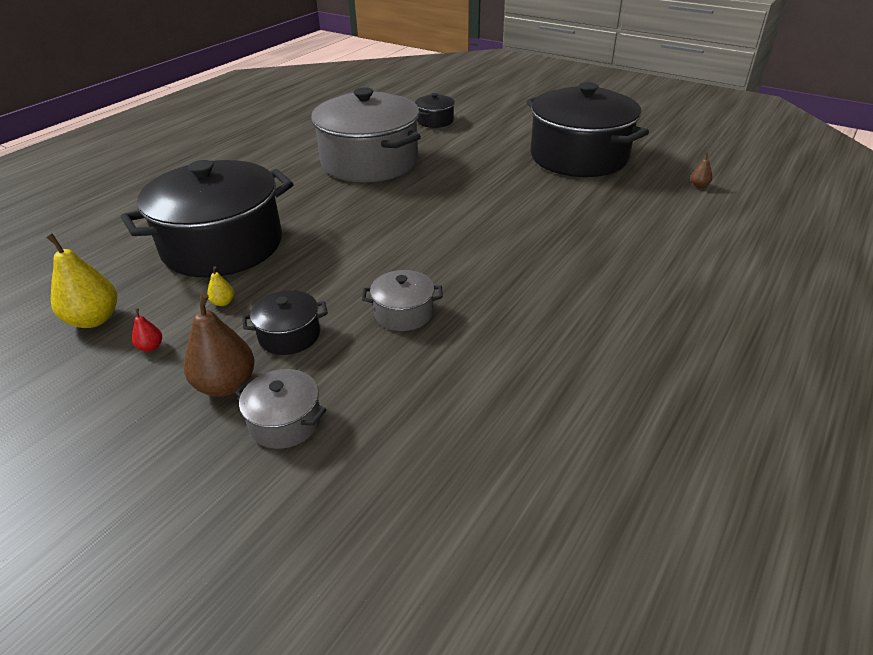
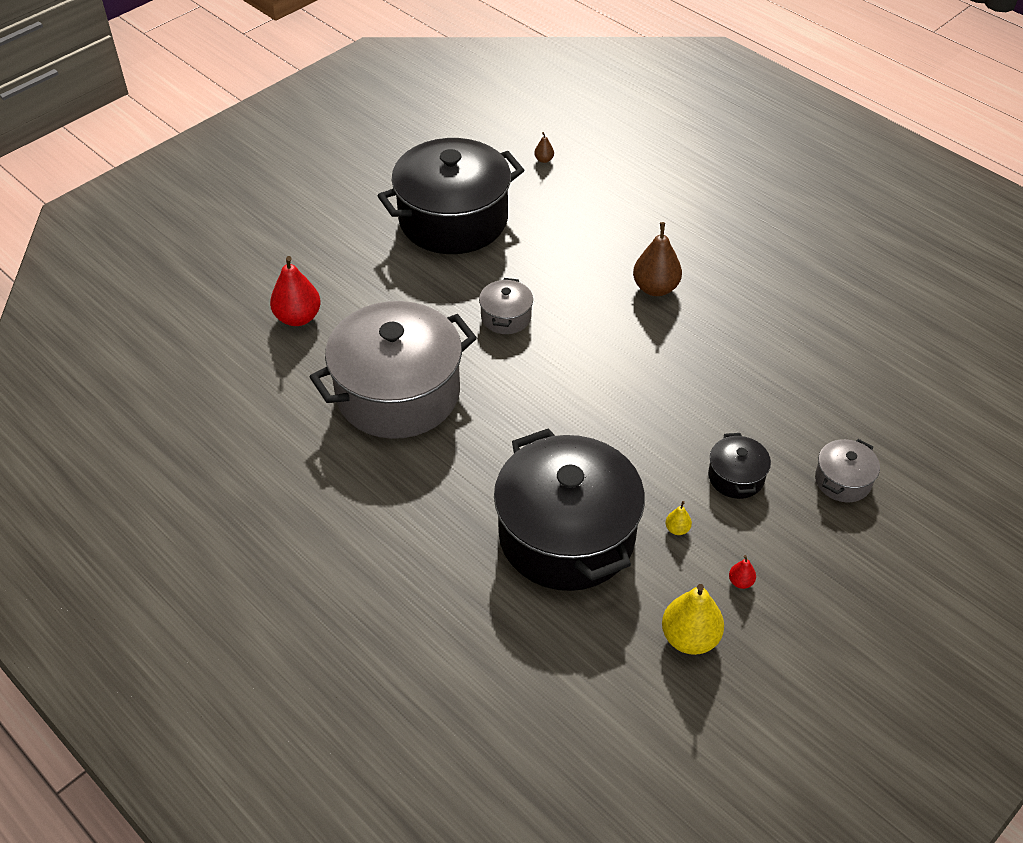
camera: 80 degrees left, 10 degrees up
(226, 385) = (798, 520): brown pear -> brown pear (655, 288)
(403, 313) = (714, 396): grey pot -> grey pot (506, 317)
(435, 121) = (298, 317): black pot -> red pear

